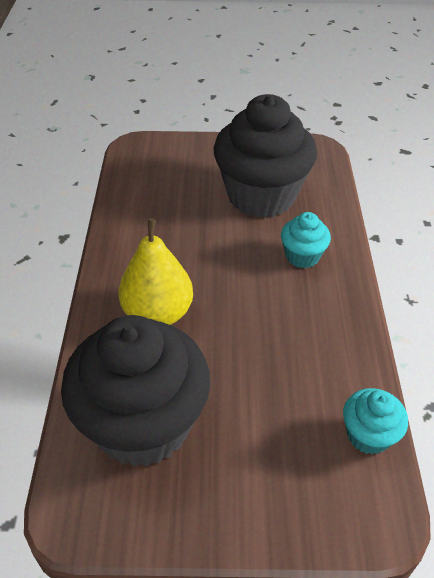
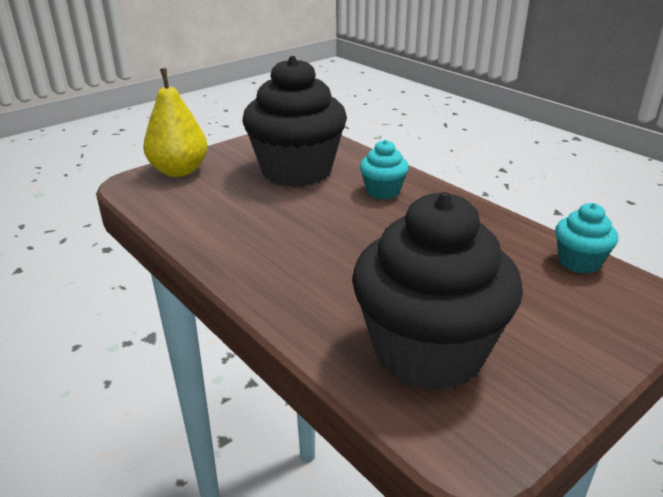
camera: 40 degrees left, 15 degrees down
(158, 313) = (326, 277): yellow pear -> yellow pear (179, 171)

